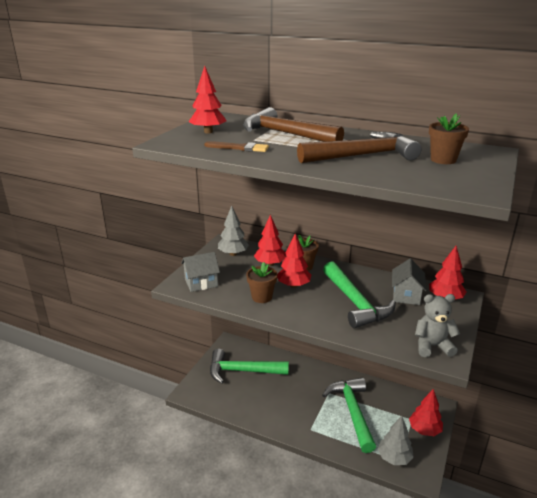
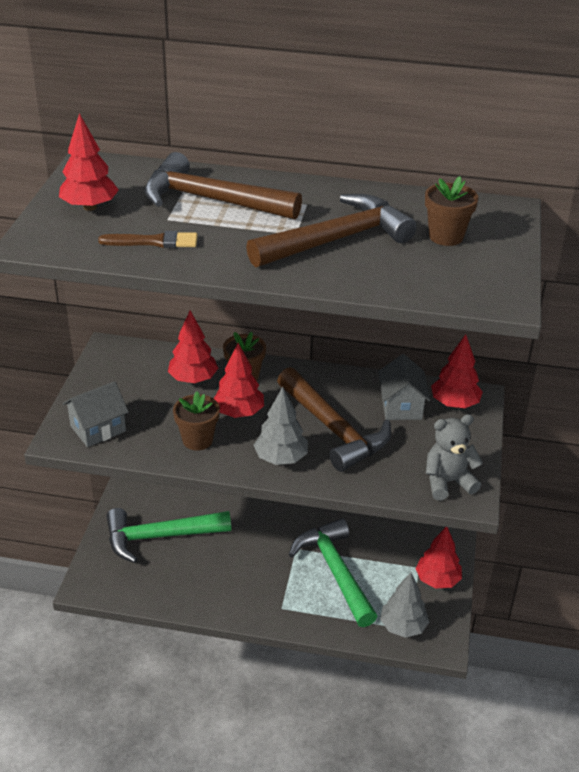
camera: 15 degrees left, 10 degrees up
(233, 254) = (130, 368): grey tree -> grey tree (281, 458)
(355, 302) = (333, 429): green hammer -> brown hammer

